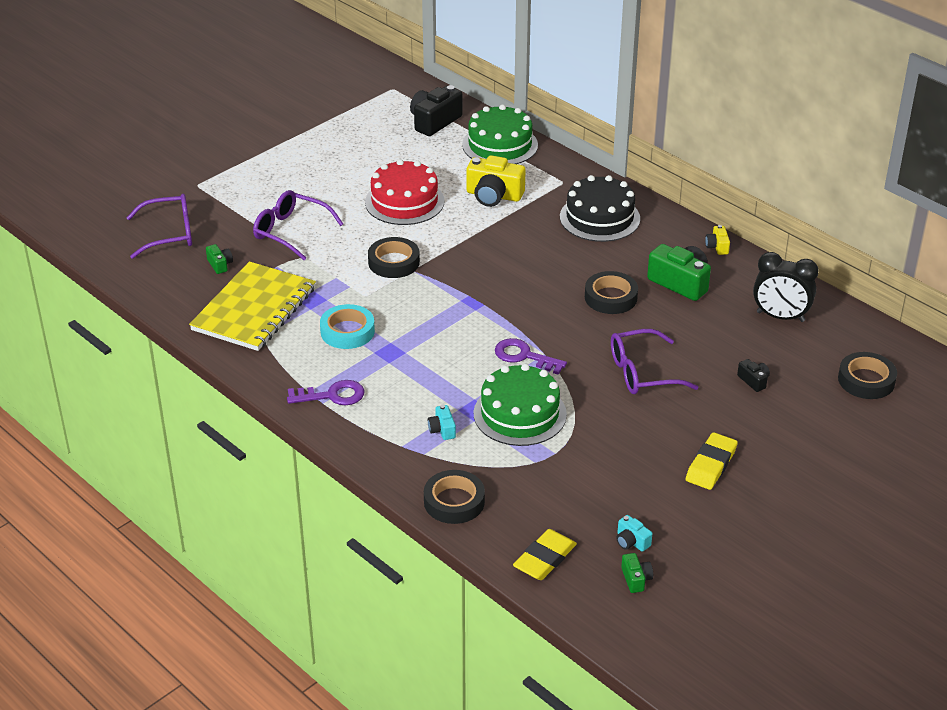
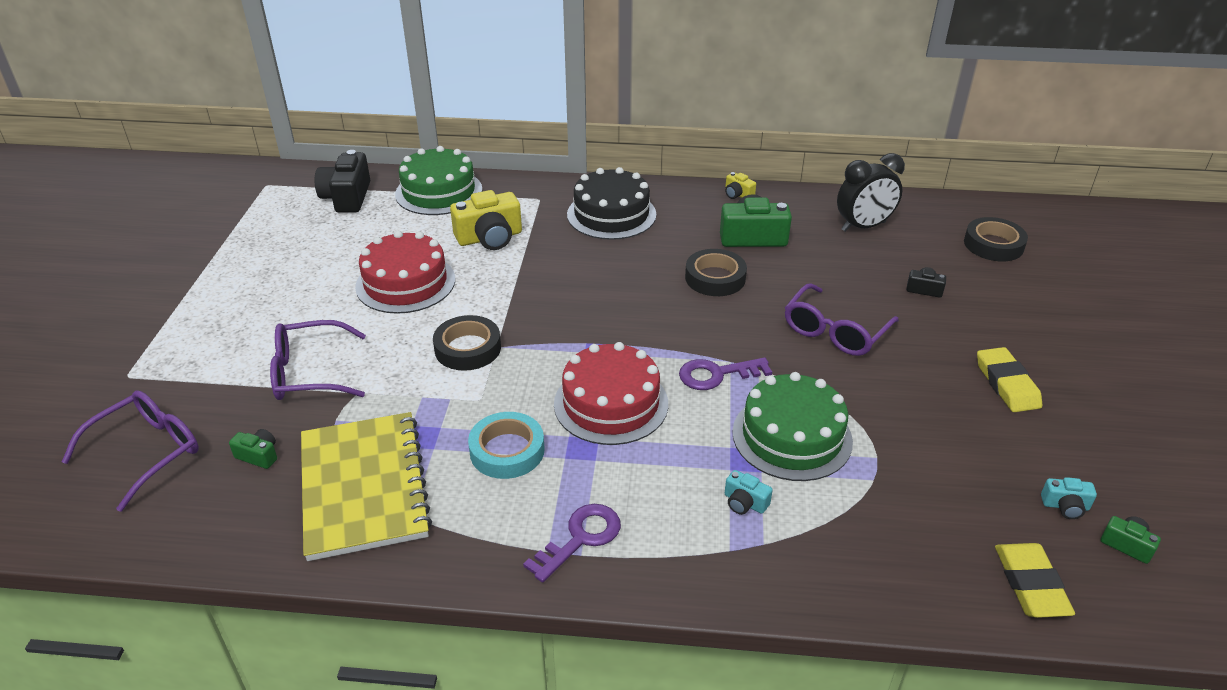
camera: 40 degrees left, 0 degrees up
(437, 338) = (611, 403): none -> red cake
(454, 502) = (865, 581): black tape -> none

